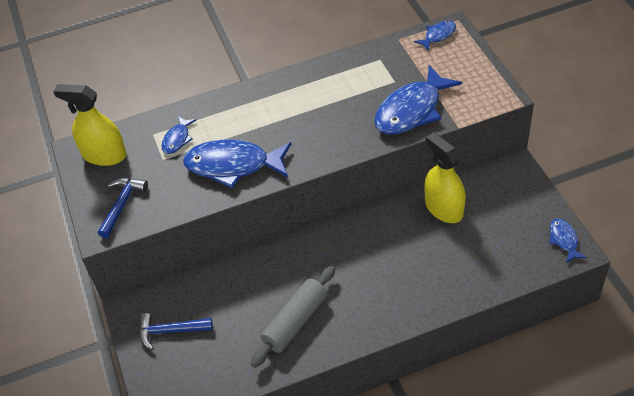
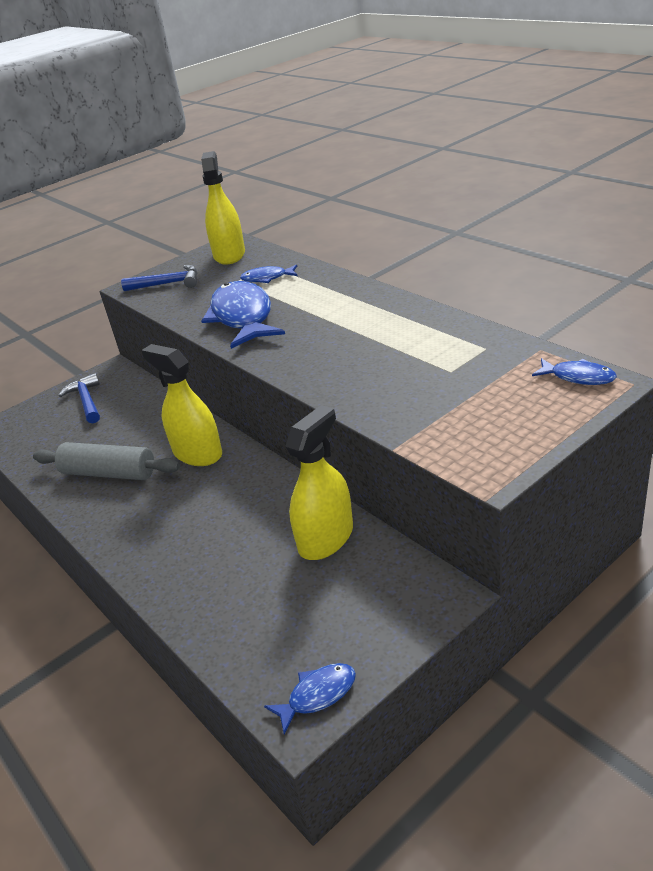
camera: 70 degrees right, 15 degrees down
(307, 261) = (197, 453): none -> yellow spray bottle
(411, 110) = (402, 400): blue fish -> none

